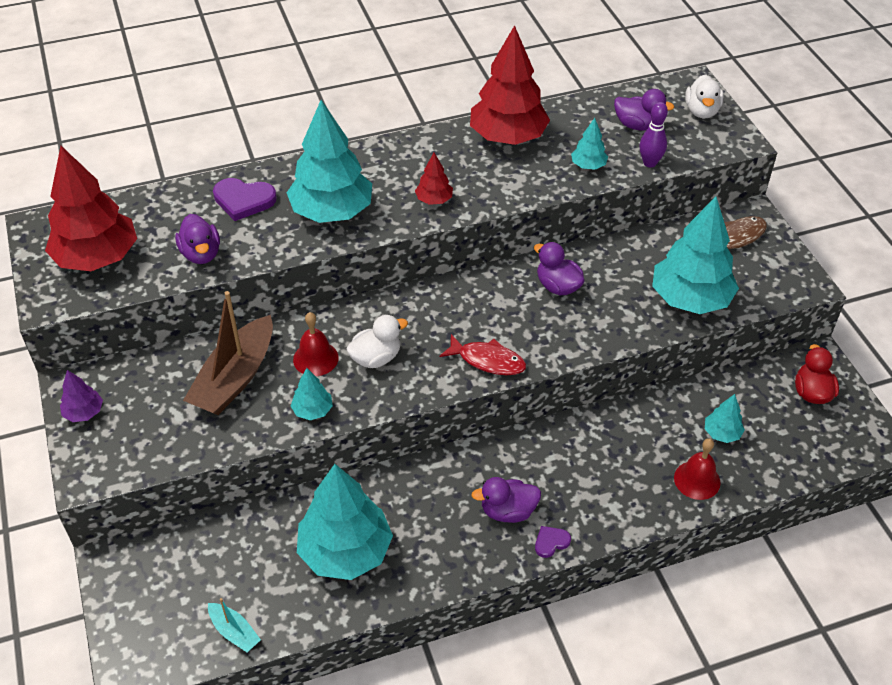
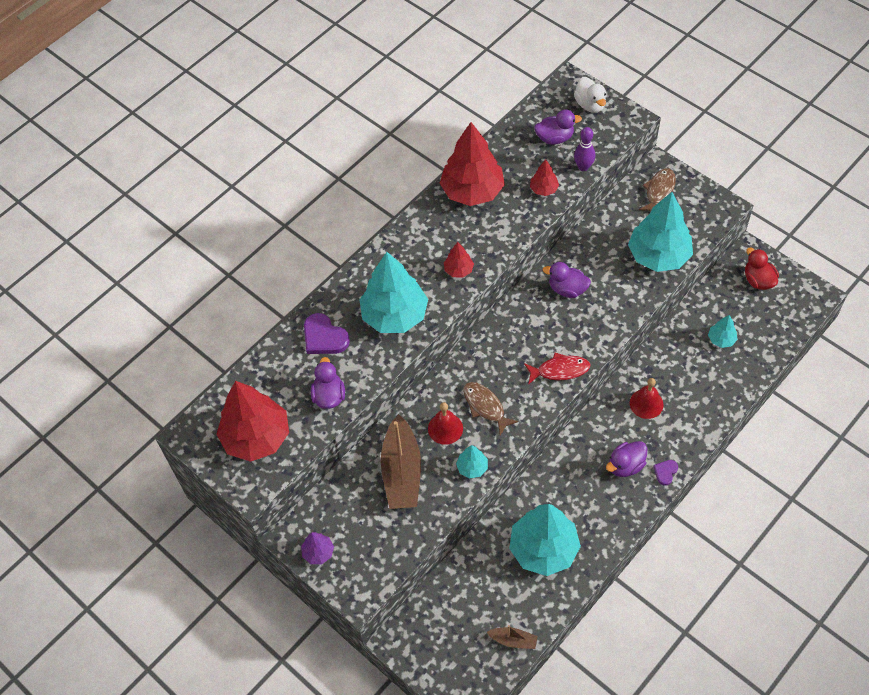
camera: 25 degrees left, 10 degrees up
(201, 254) = (329, 396): purple duck -> purple duck turned 135 degrees counterclockwise
(234, 632) = (513, 640): turquoise boat -> brown boat
(243, 200) = (324, 337): purple heart -> purple heart turned 60 degrees clockwise
(376, 358) = (485, 406): white duck -> brown fish
(588, 166) = (544, 189): turquoise tree -> red tree
(697, 480) = (726, 381): red bell -> red bell (646, 403)

